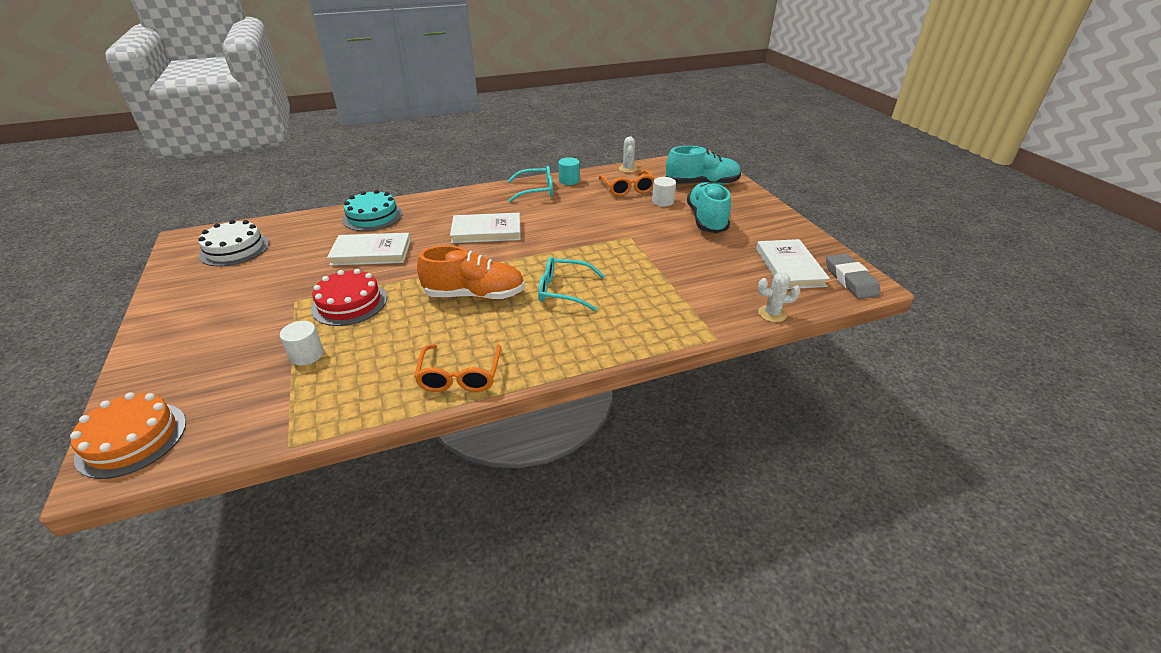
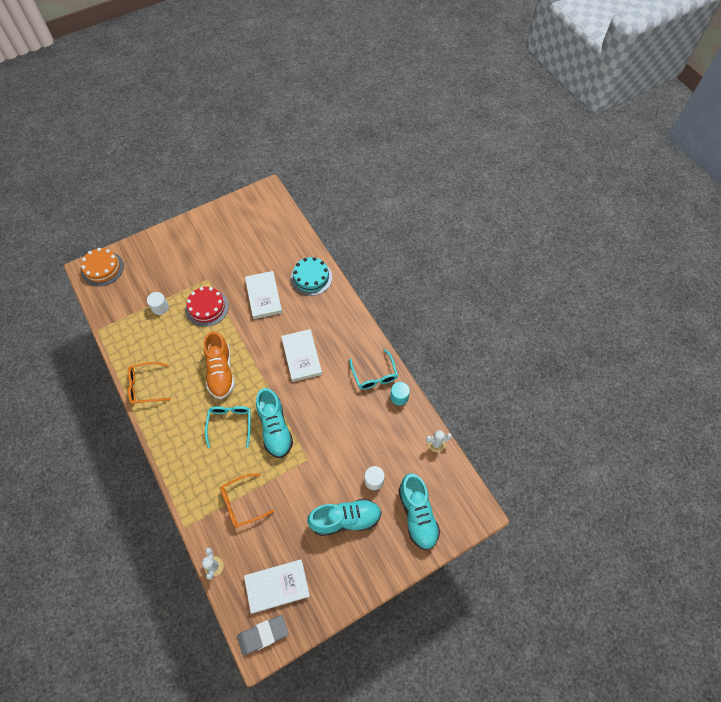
camera: 80 degrees right, 25 degrees up
(234, 249) = (258, 222): white cake -> none
(582, 256) = (275, 428): none -> turquoise shoe
(627, 188) = (393, 448): orange glasses -> orange glasses (242, 503)

